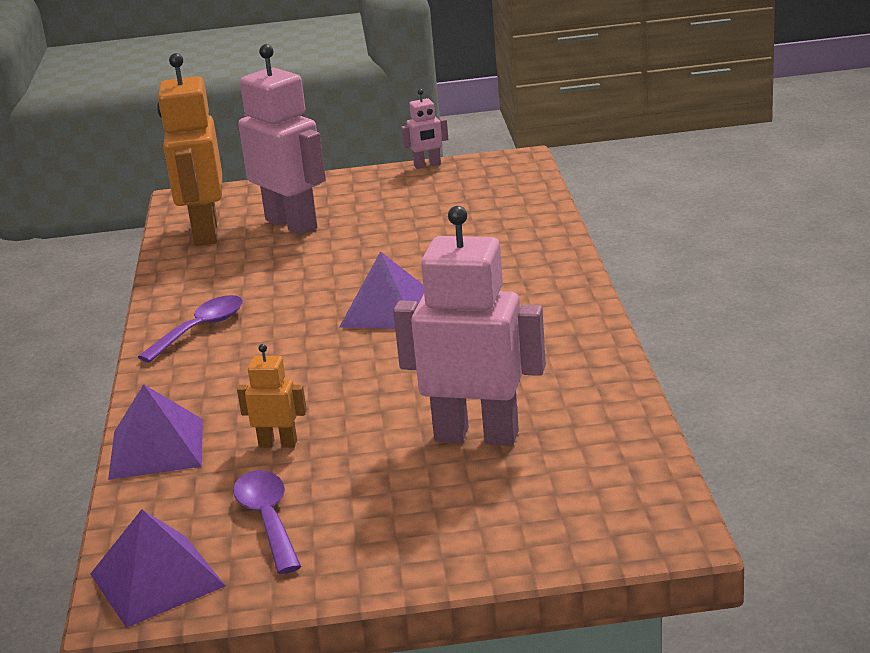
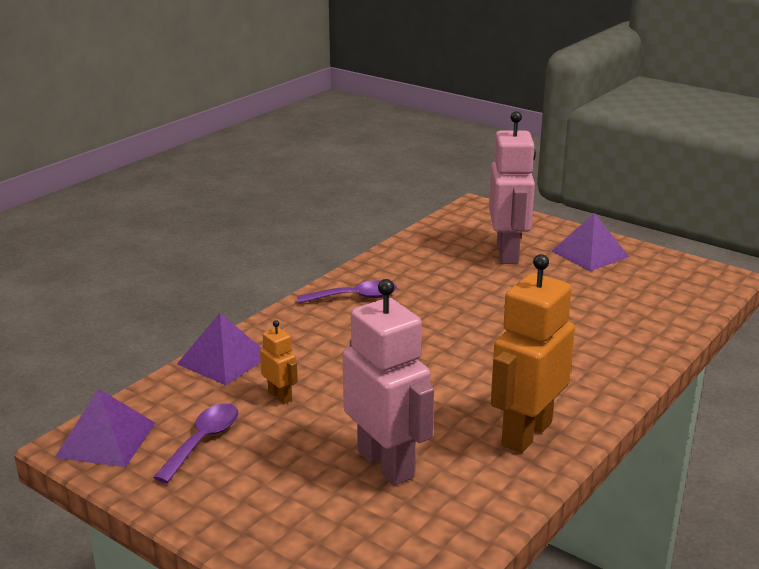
camera: 40 degrees right, 0 degrees up
(205, 233) = (451, 235): orange robot -> orange robot (526, 433)
(387, 309) = (471, 343): purple pyramid -> purple pyramid (590, 254)
(427, 165) = (656, 252): pink robot -> none

